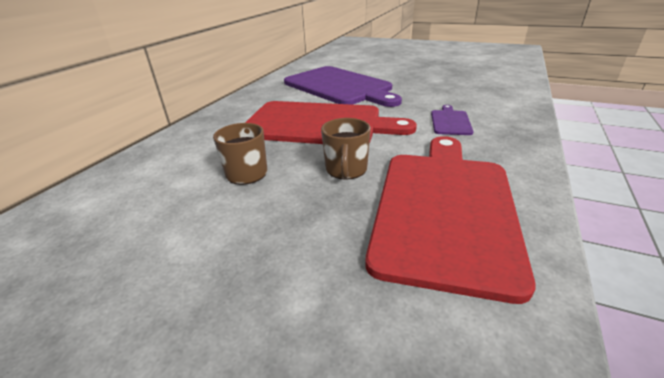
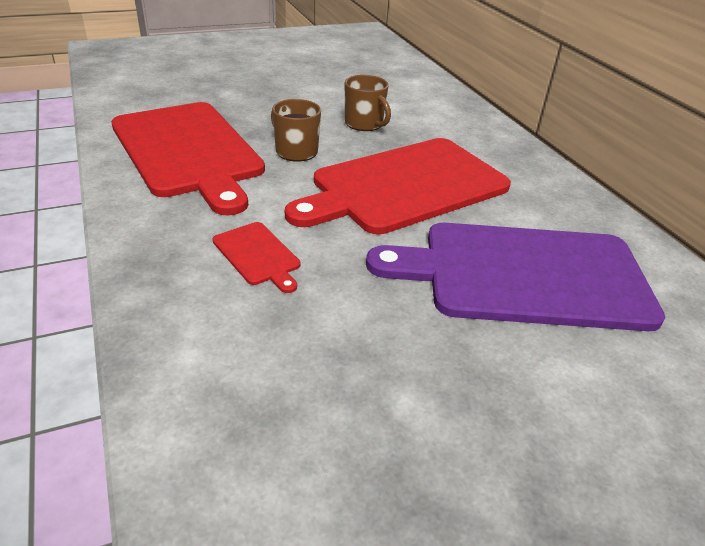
camera: 130 degrees right, 5 degrees up
(450, 121) = (258, 255): purple cutting board -> red cutting board

